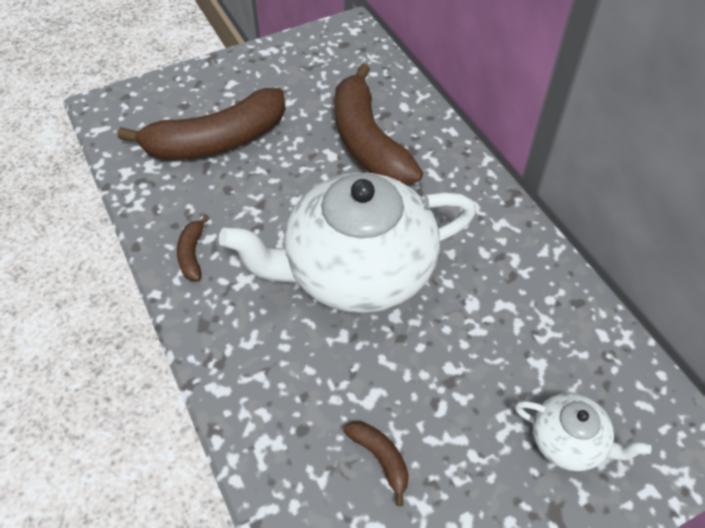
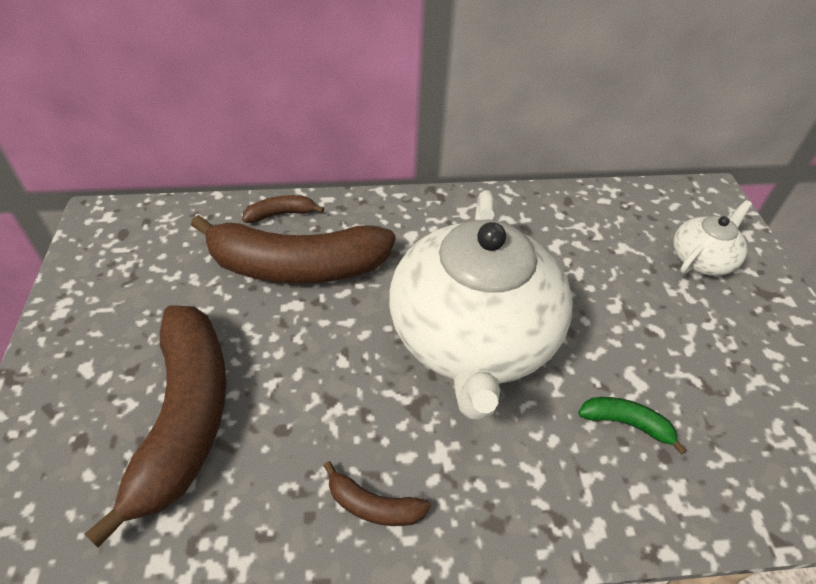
camera: 70 degrees left, 5 degrees down
(321, 396) = (626, 423): none -> green banana
(380, 458) = (706, 396): brown banana -> brown banana (281, 214)

